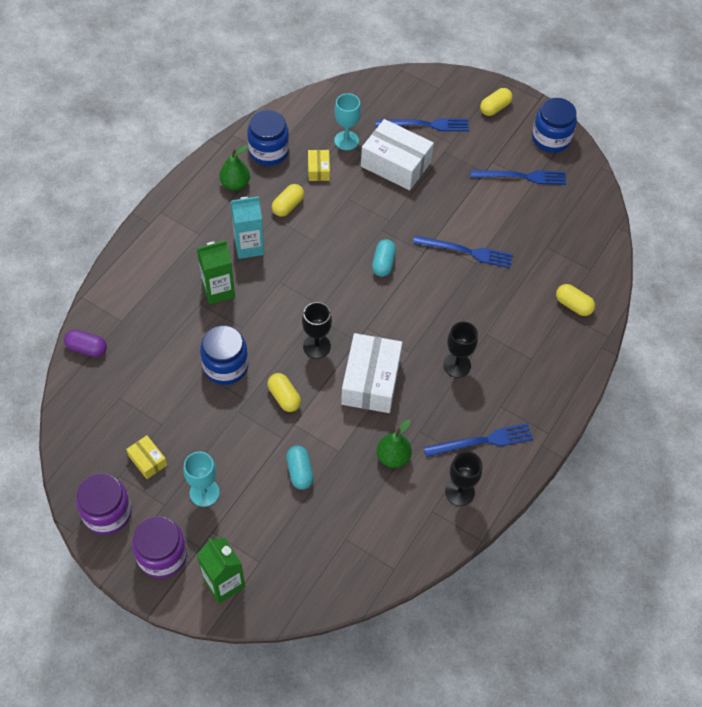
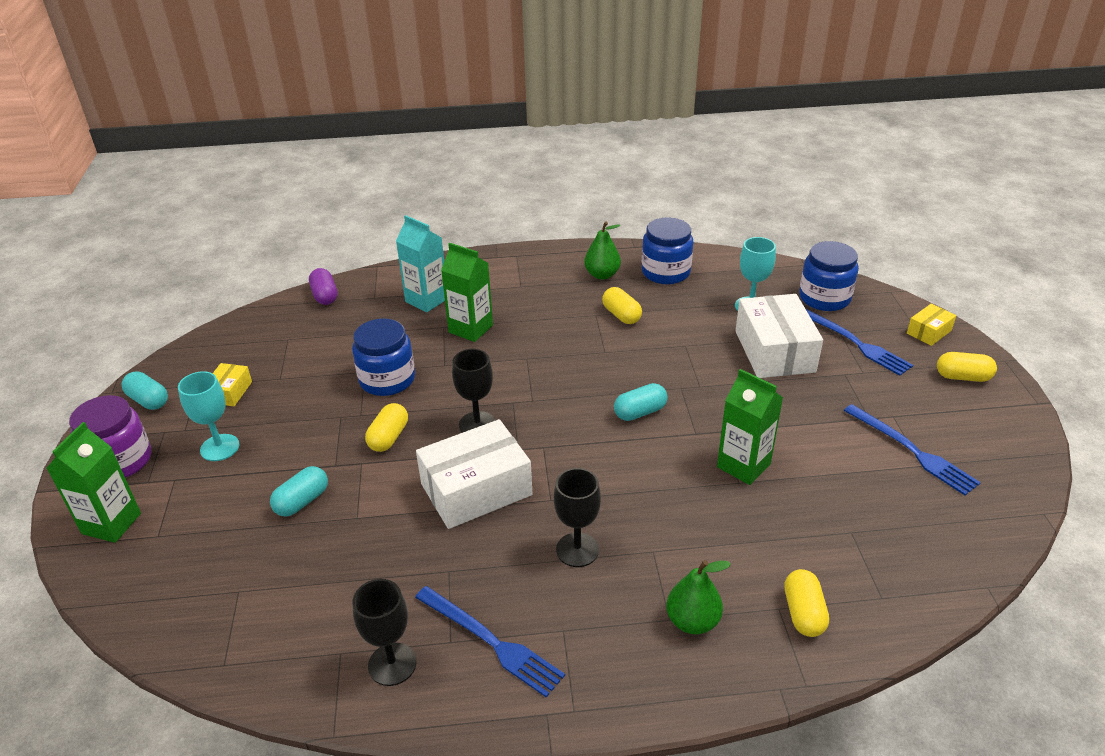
camera: 55 degrees right, 20 degrees down
(107, 513) = (148, 400): purple jar -> turquoise capsule
(249, 246) = (543, 319): turquoise carton -> turquoise carton (426, 300)
(288, 206) = (621, 315): yellow capsule -> yellow capsule turned 60 degrees clockwise
(318, 170) = (690, 309): yellow box -> yellow box (929, 332)
(393, 457) = (389, 568): green pear -> green pear (692, 621)
(466, 251) = (743, 465): blue fork -> green carton
(551, 139) = (1003, 444): blue jar -> blue jar (824, 298)

